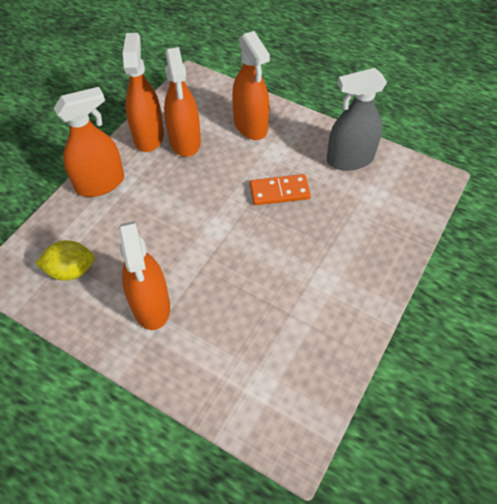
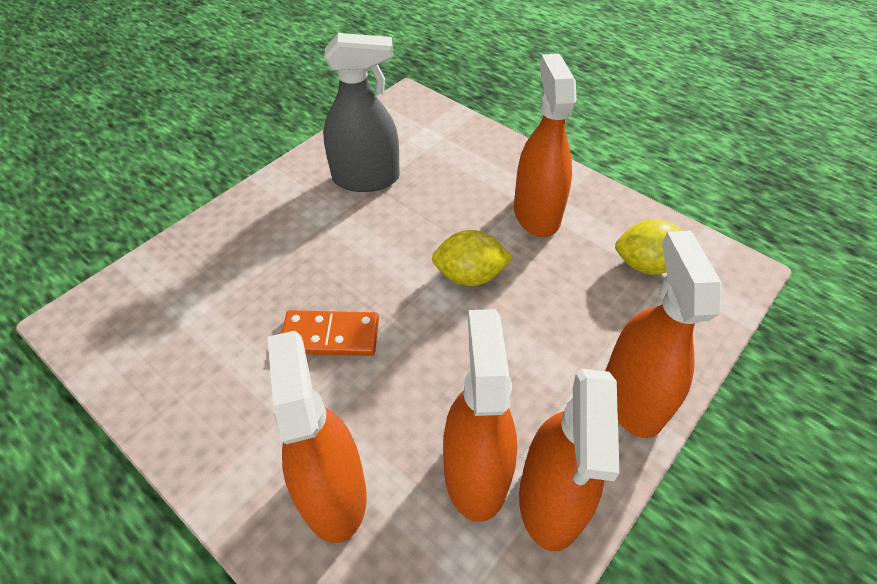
camera: 170 degrees left, 5 degrees down
(100, 183) = (632, 397): orange spray bottle -> orange spray bottle turned 105 degrees clockwise
(199, 243) = (470, 275): none -> yellow lemon
(350, 159) = (185, 378): grey spray bottle -> grey spray bottle (366, 178)

